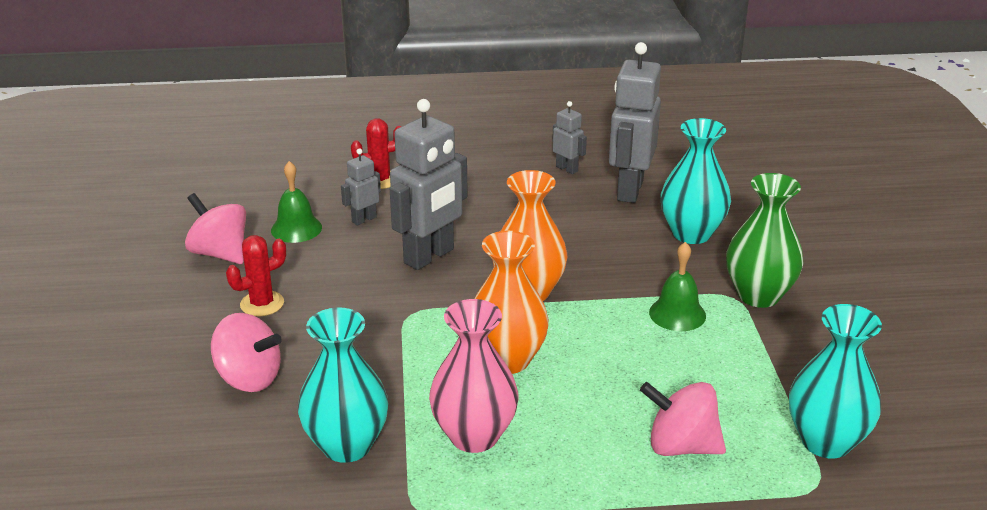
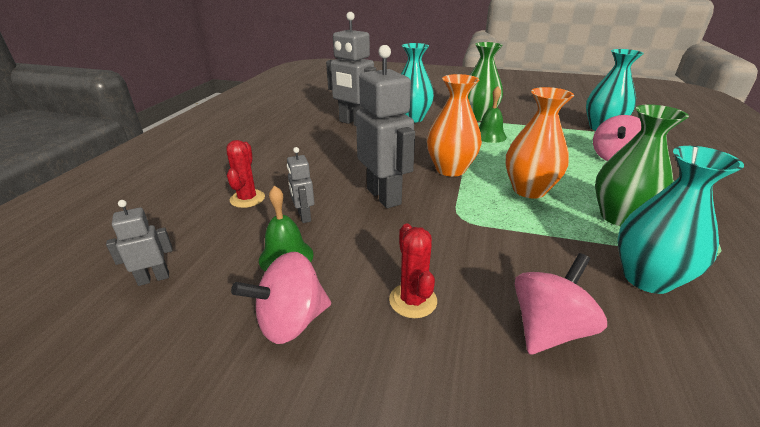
camera: 70 degrees left, 0 degrees up
(474, 436) = (619, 217): pink vase -> green vase
(567, 169) = (311, 133): grey robot -> grey robot (154, 278)

